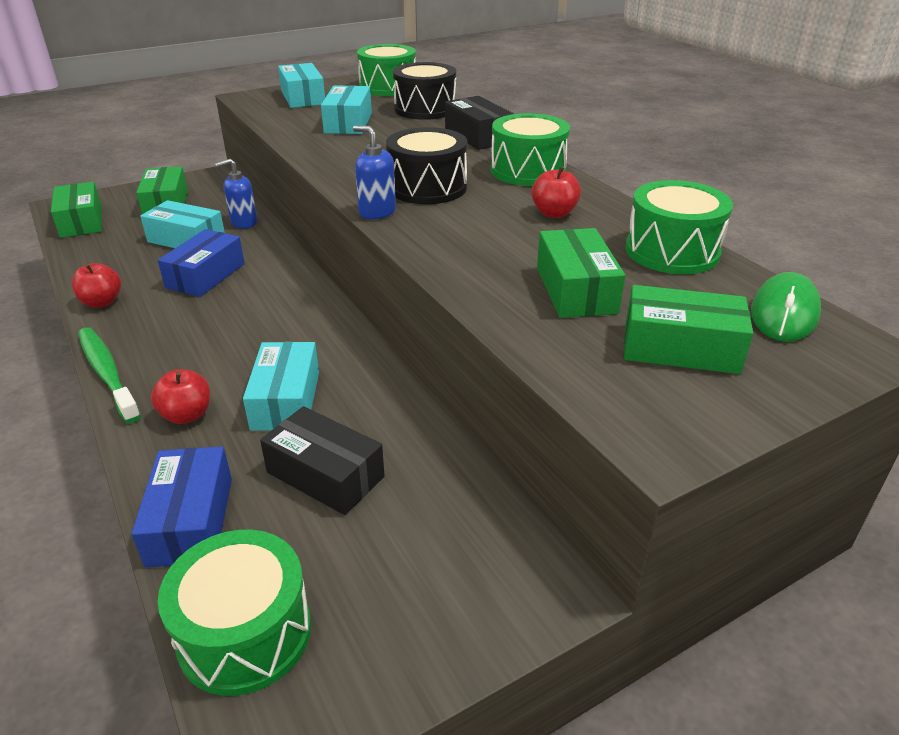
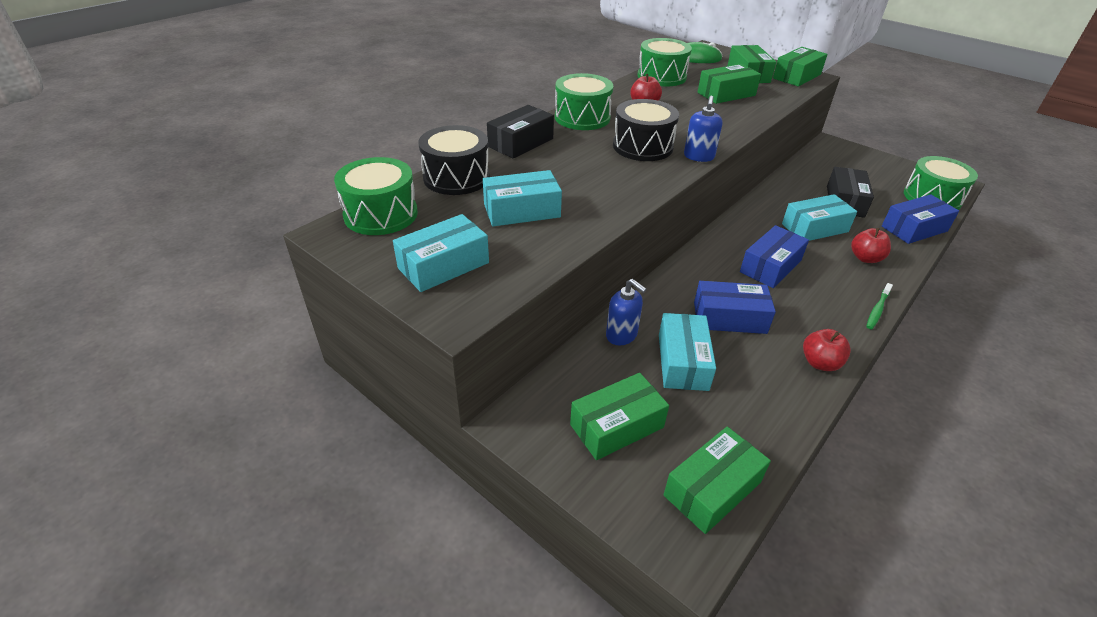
camera: 110 degrees left, 5 degrees up
(107, 373) = (877, 310): green toothbrush -> green toothbrush, size x0.56
(248, 328) = (770, 266): none -> blue box
(661, 416) = (796, 76): none -> green box

